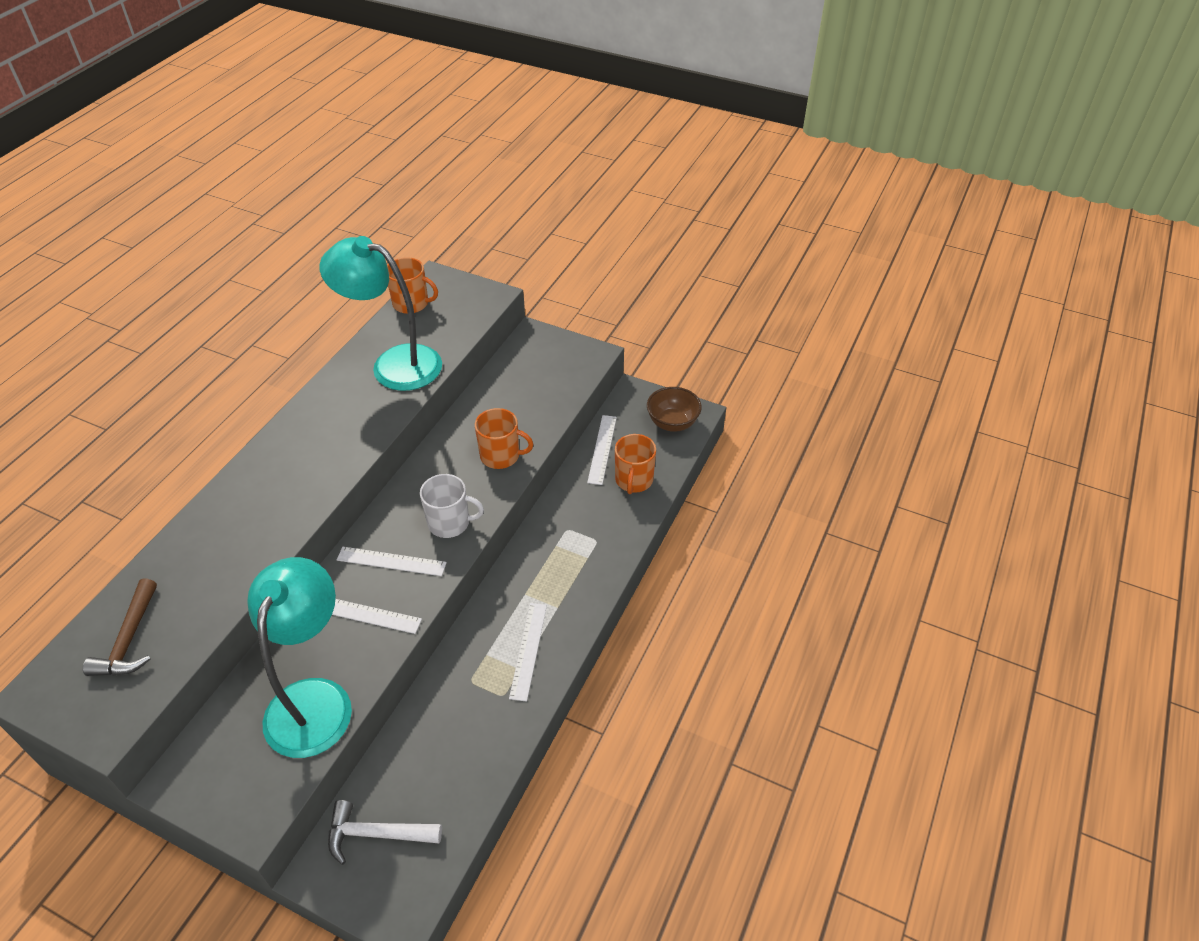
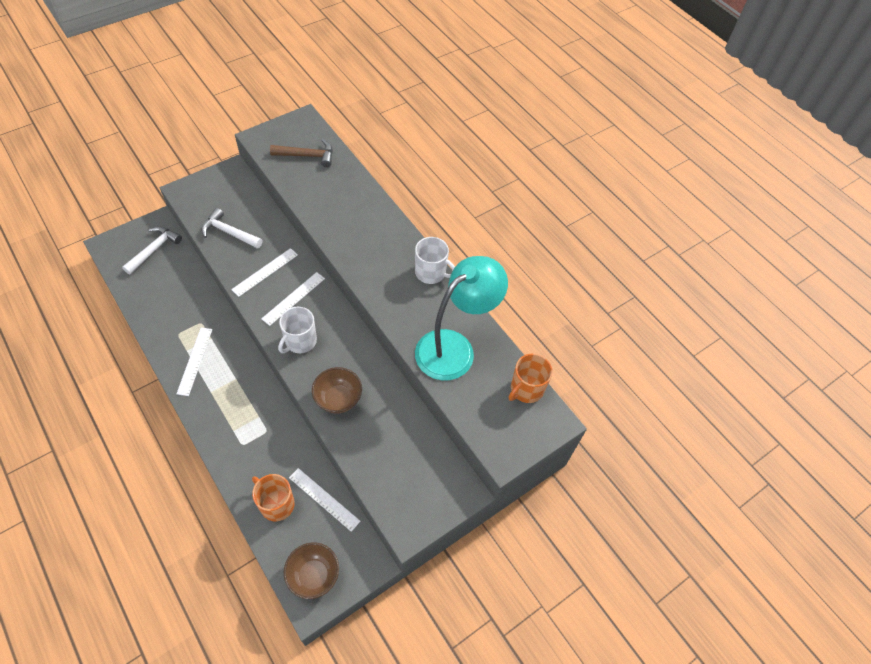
camera: 115 degrees right, 10 degrees up
(129, 640) = (307, 156): brown hammer -> brown hammer turned 150 degrees clockwise
(299, 418) = (431, 272): none -> white mug
(314, 699) = (229, 232): turquoise lamp -> white hammer
(501, 456) = (338, 399): orange mug -> brown bowl
(528, 650) = (195, 361): white ruler -> white ruler turned 60 degrees clockwise

